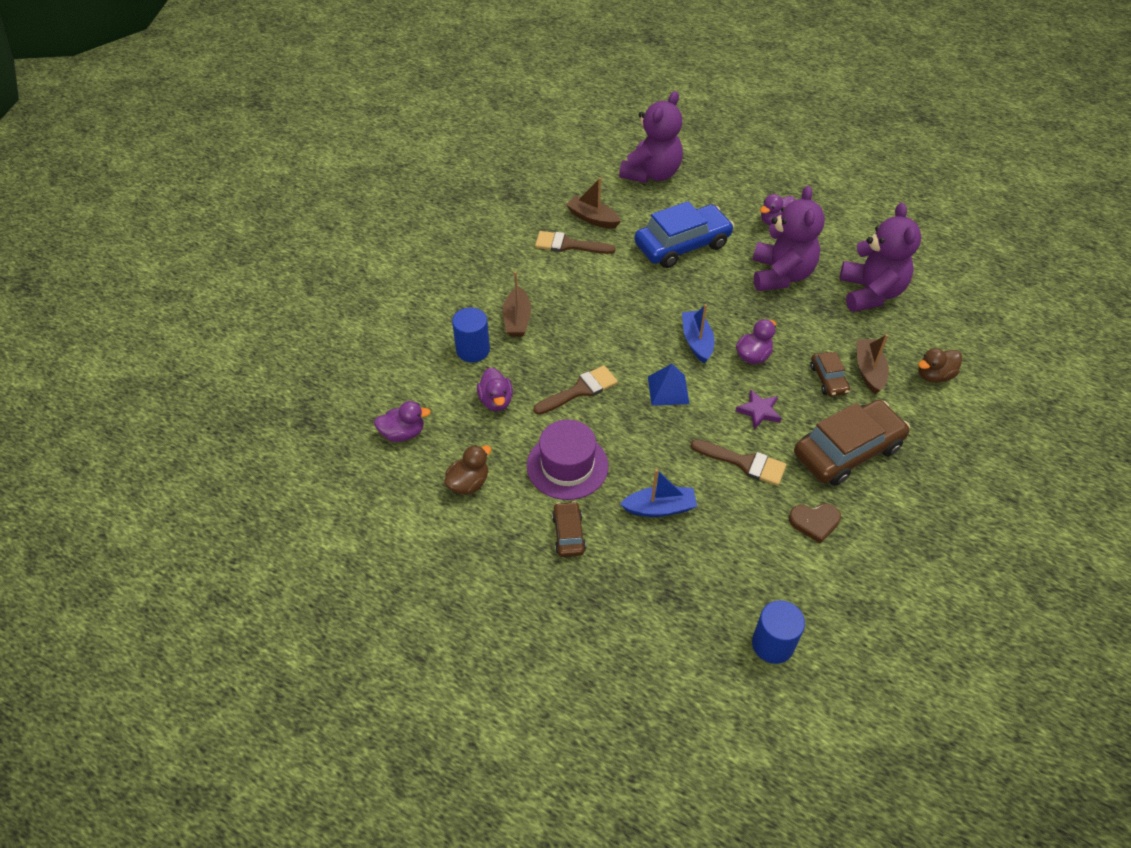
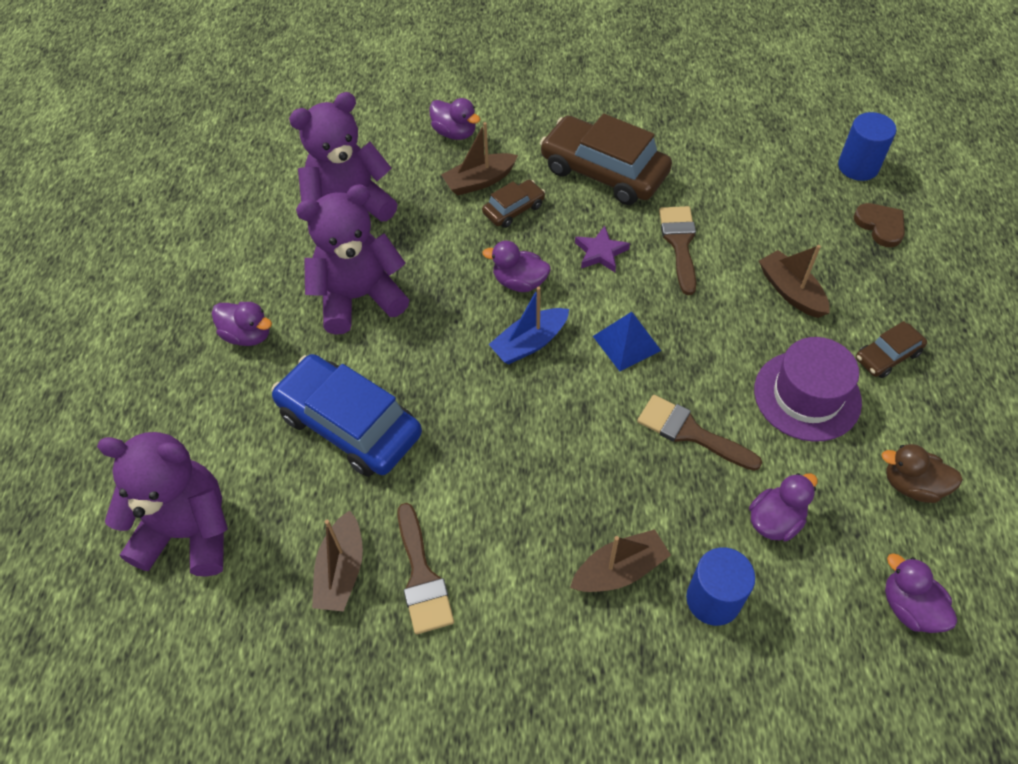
camera: 115 degrees left, 5 degrees up
(659, 508) = (791, 291): blue boat -> brown boat
(814, 522) = (709, 173): brown heart -> brown heart (880, 226)
(934, 375) = (455, 133): brown duck -> purple duck

